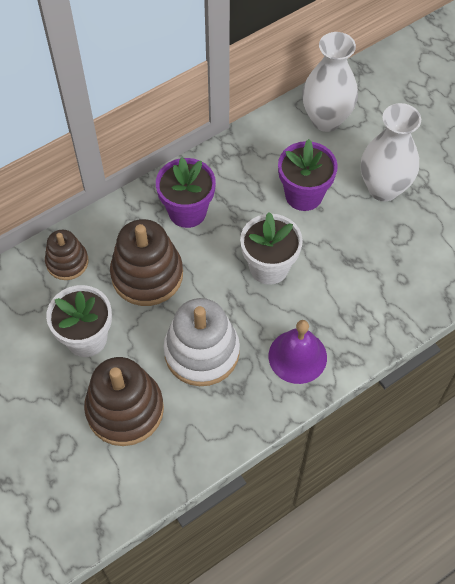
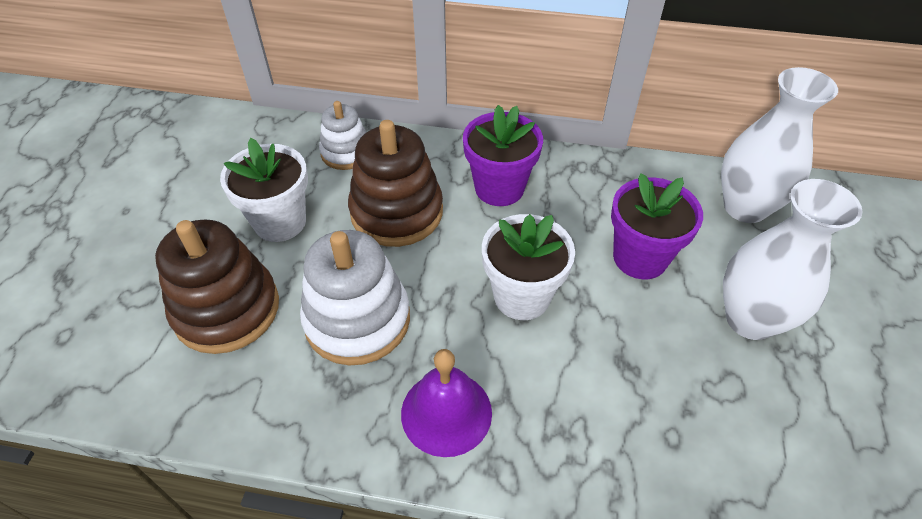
camera: 45 degrees right, 10 degrees down
(67, 262) = (346, 152): brown stacking toy -> white stacking toy

